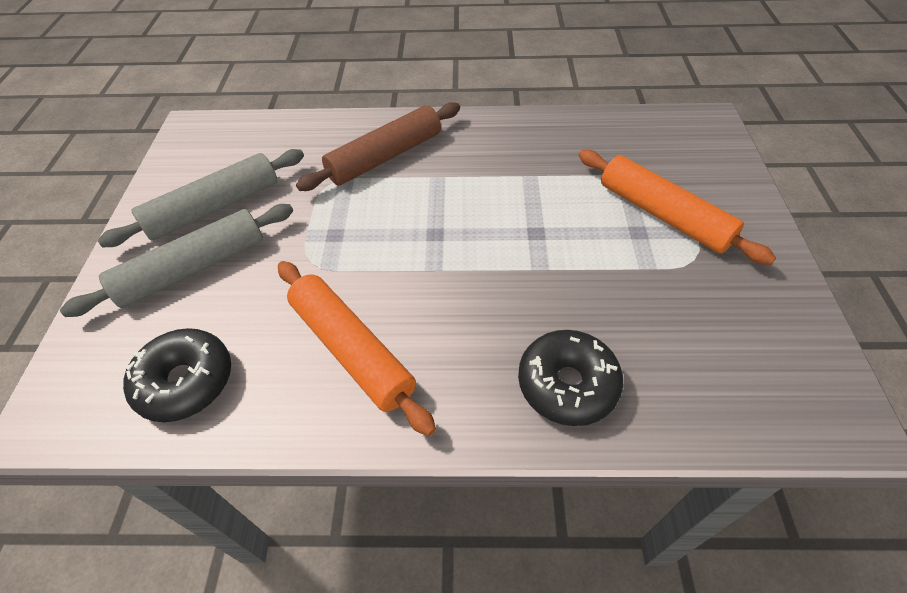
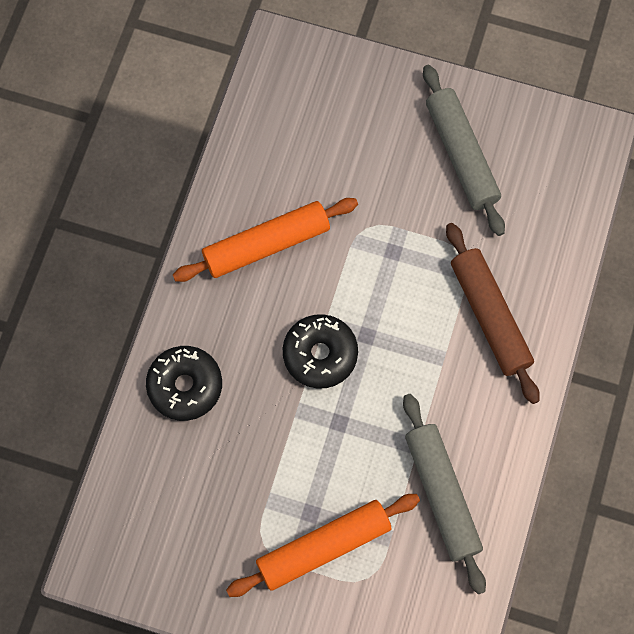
camera: 105 degrees right, 20 degrees up
(186, 382) = (277, 131): black donut -> black donut (320, 354)
(193, 268) = (389, 136): grey rolling pin -> grey rolling pin (442, 494)

